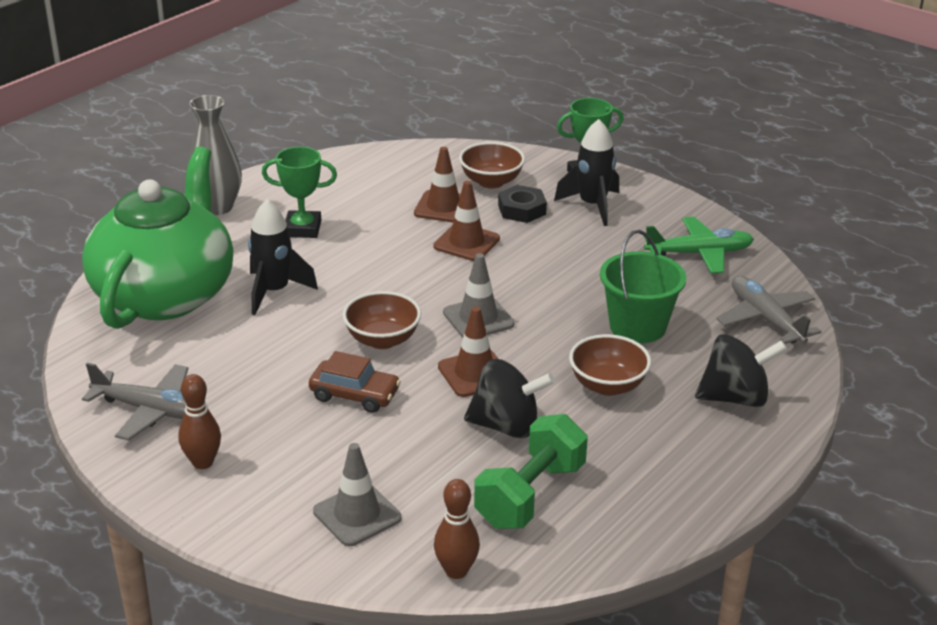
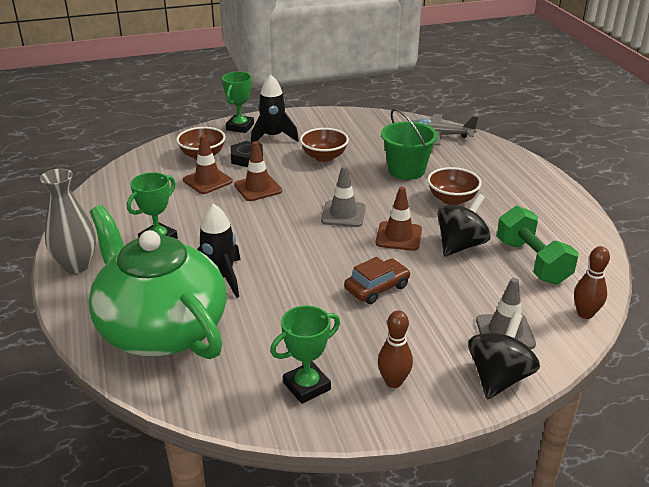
camera: 55 degrees left, 0 degrees up
(152, 410) = (307, 386): grey plane -> green trophy
(382, 340) = (327, 255): brown bowl -> brown bowl (324, 157)
(699, 253) = (359, 128): green plane -> none
(735, 398) = (497, 170): black spinning top -> black spinning top (499, 377)

